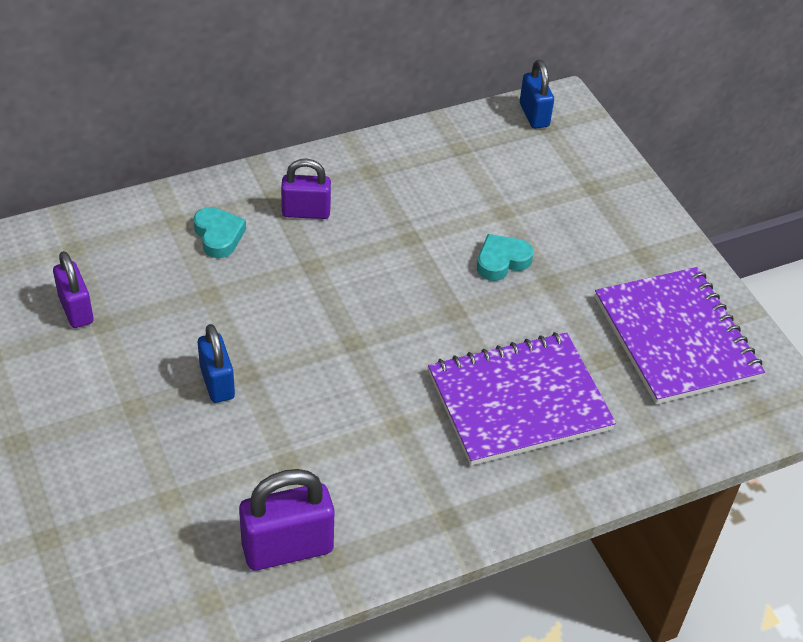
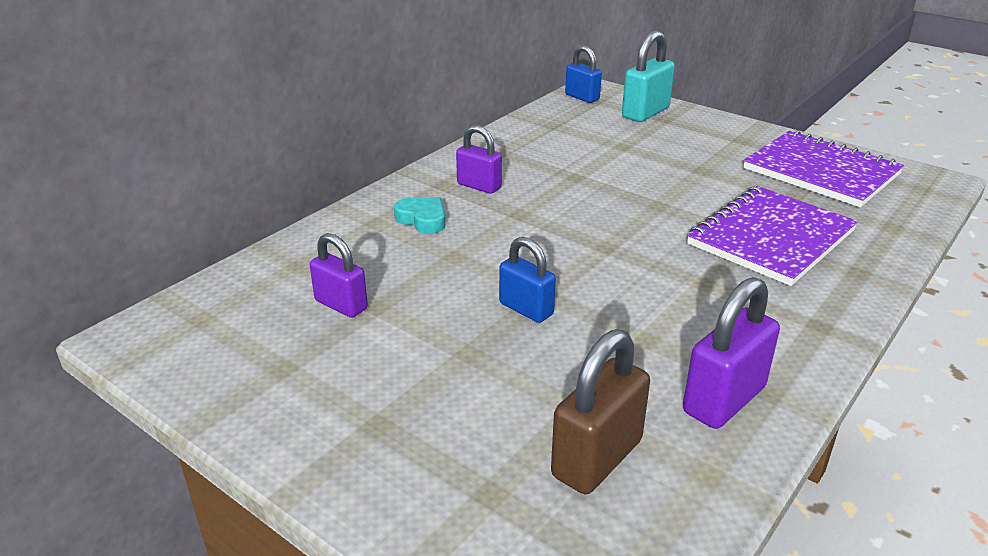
camera: 25 degrees left, 15 degrees down
(143, 549) = (597, 458): none -> brown padlock
(306, 212) = (479, 186): purple padlock -> purple padlock turned 60 degrees clockwise
(502, 261) = (656, 169): turquoise heart -> none
(579, 169) = (645, 113): none -> turquoise padlock

